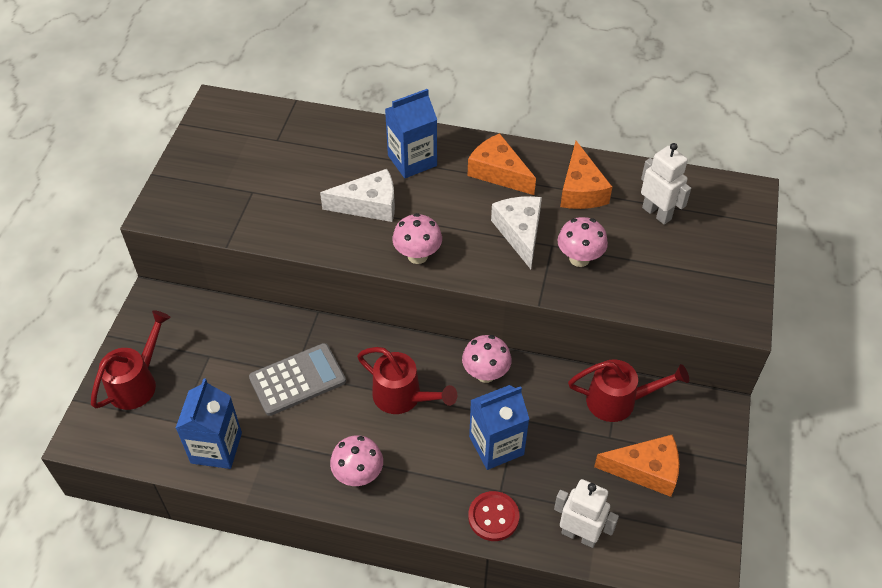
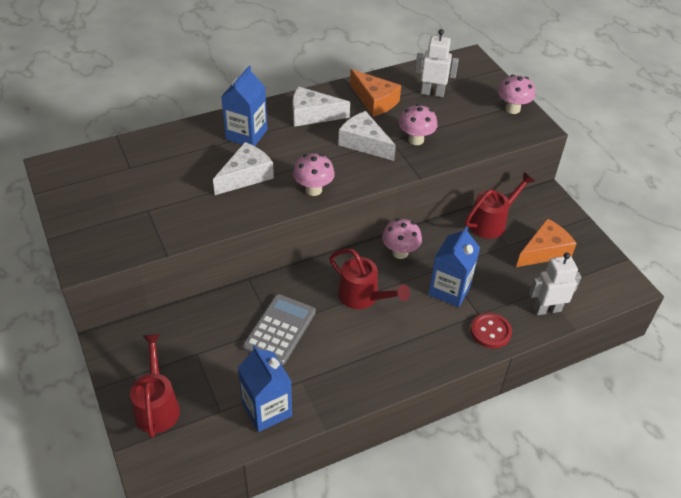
camera: 40 degrees left, 5 degrees down
(358, 475) = (384, 362): pink mushroom -> pink mushroom (512, 109)
(403, 397) = (363, 297): red watering can -> red watering can turned 45 degrees clockwise
(498, 172) = (312, 115): orange cheese -> white cheese

